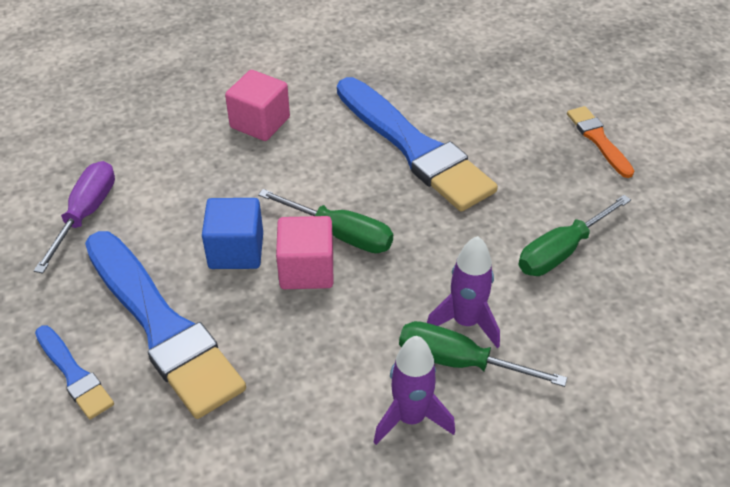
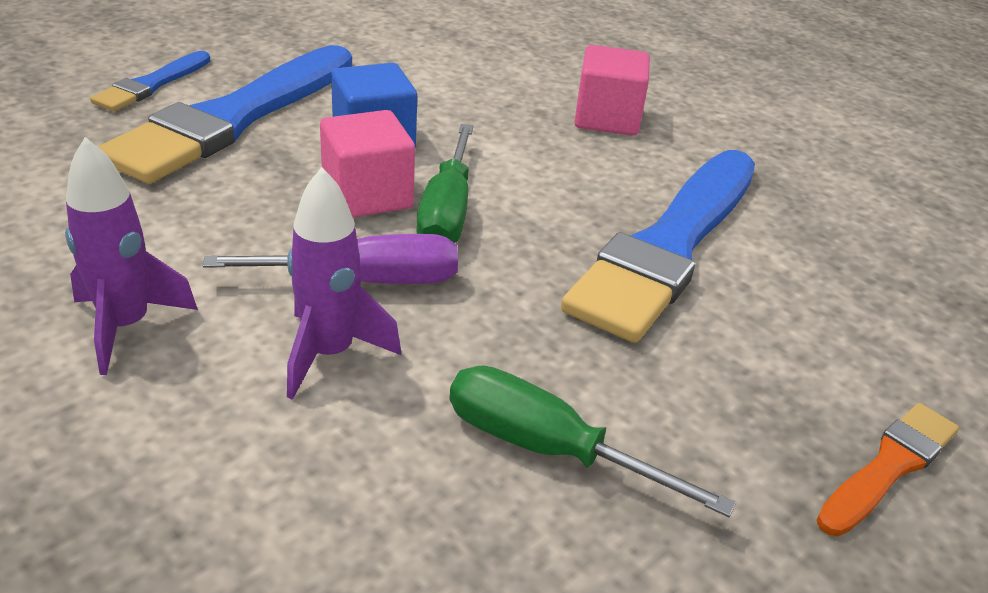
camera: 65 degrees right, 10 degrees down
(85, 214) = (378, 48): purple screwdriver -> purple screwdriver (365, 281)
(459, 362) = (245, 359): green screwdriver -> none

